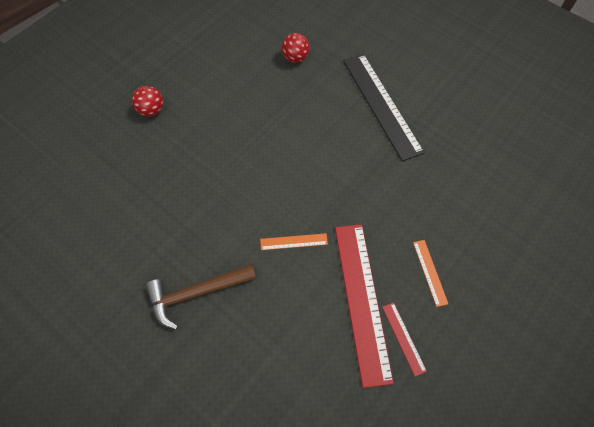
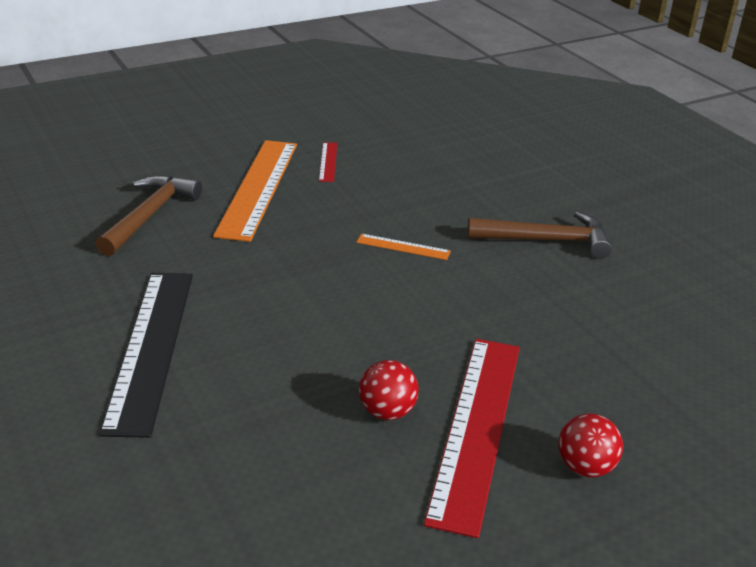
camera: 160 degrees left, 30 degrees down
(295, 58) = (241, 476): red ball -> red ball (387, 411)
(361, 300) = (352, 190): red ruler -> red ruler (477, 428)
(430, 272) = (258, 188): orange ruler -> orange ruler, size x2.30
(473, 207) = (149, 215): none -> brown hammer

